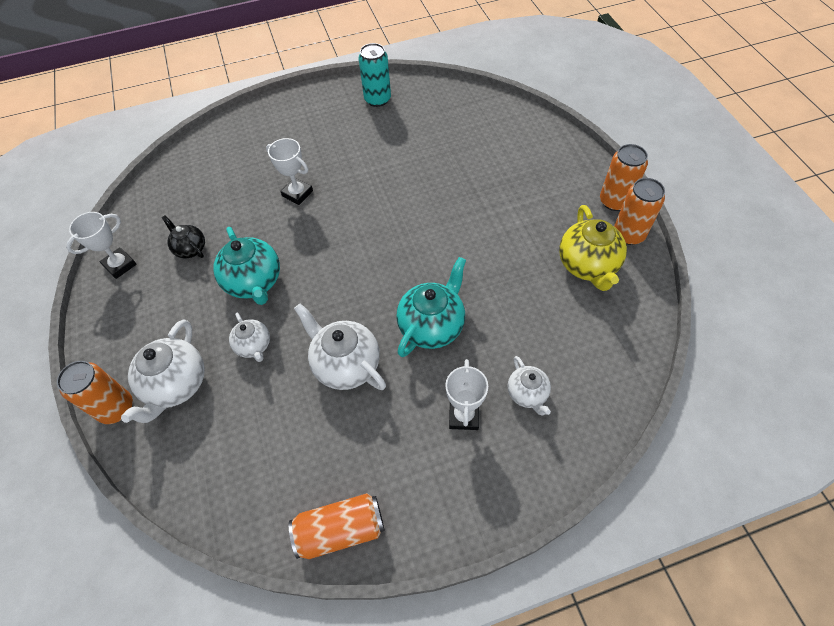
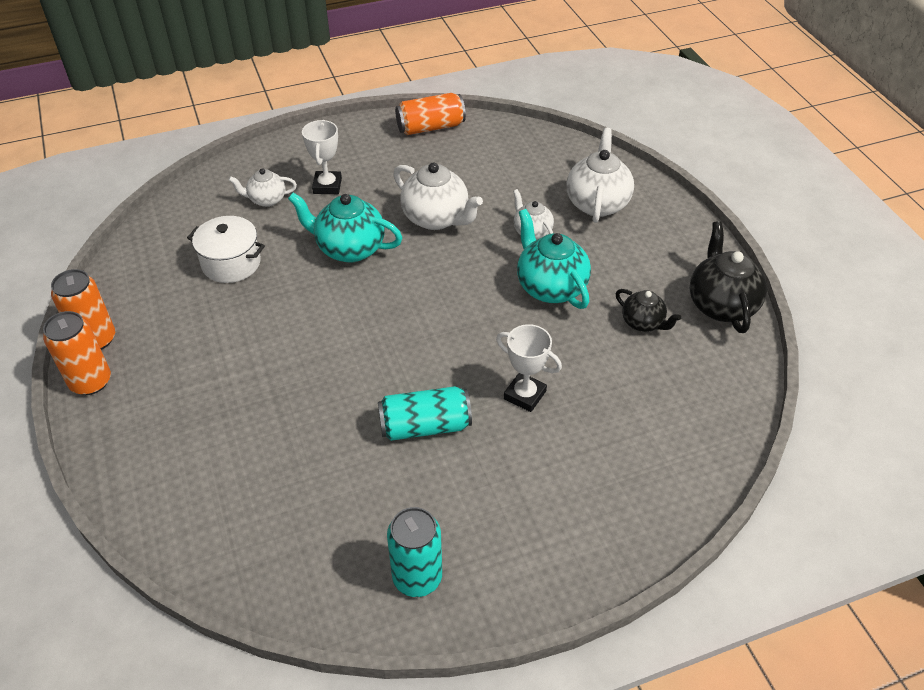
camera: 175 degrees right, 10 degrees down
(116, 408) = (645, 188): orange can -> none
(120, 265) = (721, 305): white trophy -> black teapot
(369, 173) = (425, 426): none -> turquoise can
(432, 326) = (349, 249): turquoise teapot -> turquoise teapot turned 75 degrees clockwise
(527, 394) = (266, 200): white teapot -> white teapot turned 75 degrees counterclockwise
(541, 309) = (231, 263): none -> white pot
(587, 266) = (162, 304): yellow teapot -> none

